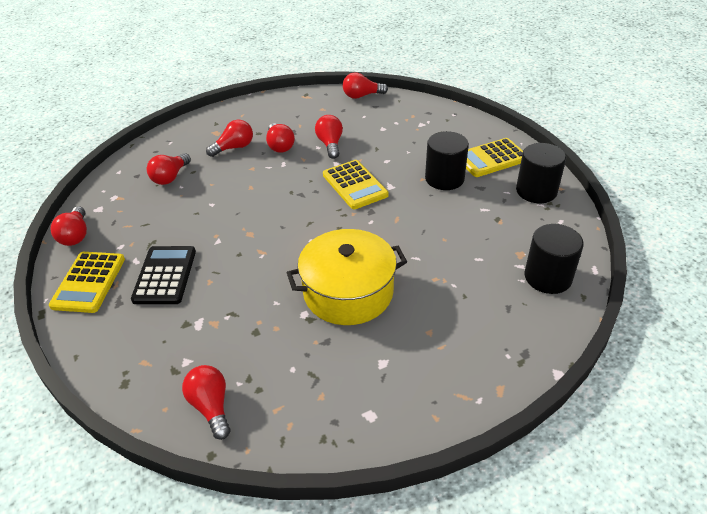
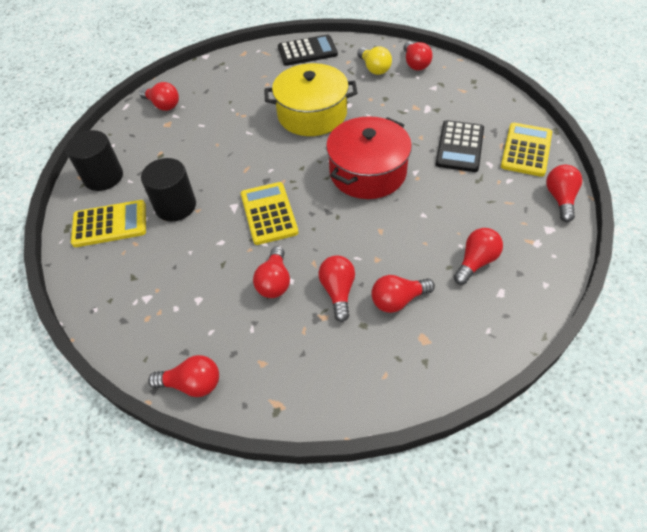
camera: 165 degrees left, 10 degrees up
(268, 233) = (367, 172): none -> red pot
(277, 386) = (374, 68): none -> yellow light bulb
(395, 410) = (307, 51): none -> black calculator
(548, 277) = (163, 105): black cylinder -> red light bulb

